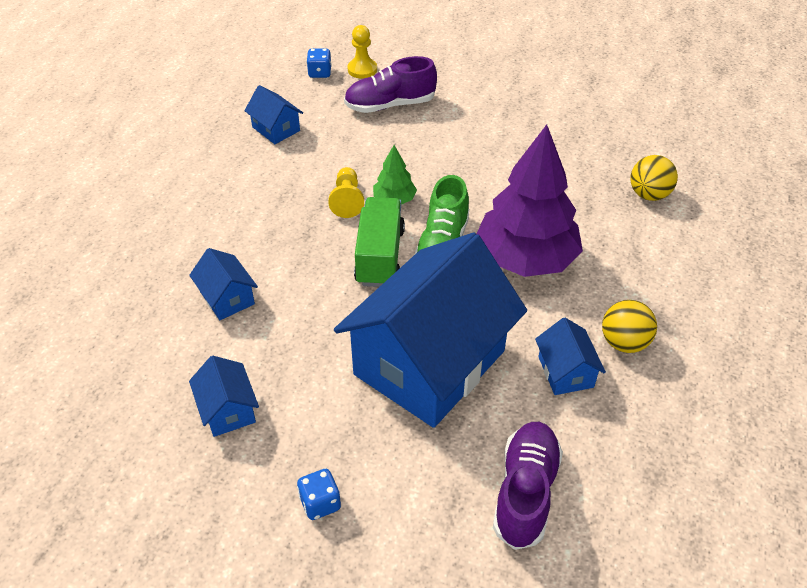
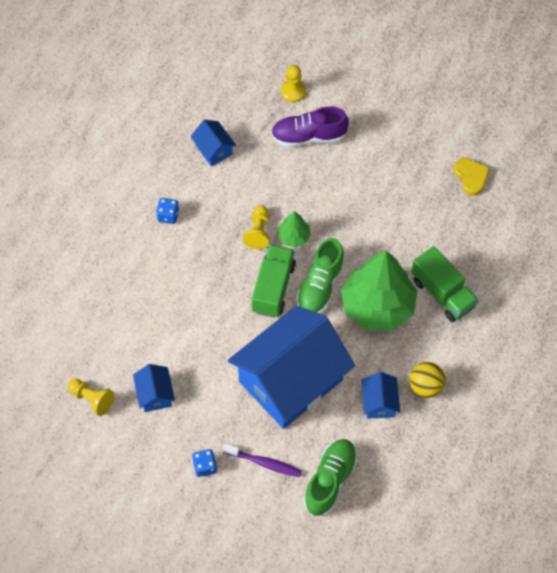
camera: 10 degrees right, 15 degrees up
(128, 431) = (92, 399): none -> yellow pawn
(227, 298) = (162, 307): blue house -> none
(320, 73) = (257, 90): blue dice -> blue dice (168, 216)
(415, 482) = (264, 463): none -> purple toothbrush
(525, 259) = (377, 307): purple tree -> green tree
(525, 492) = (330, 481): purple shoe -> green shoe
(594, 119) = (471, 177): none -> yellow heart
(605, 234) = (442, 293): none -> green truck
(649, 194) = (487, 262): yellow ball -> none

